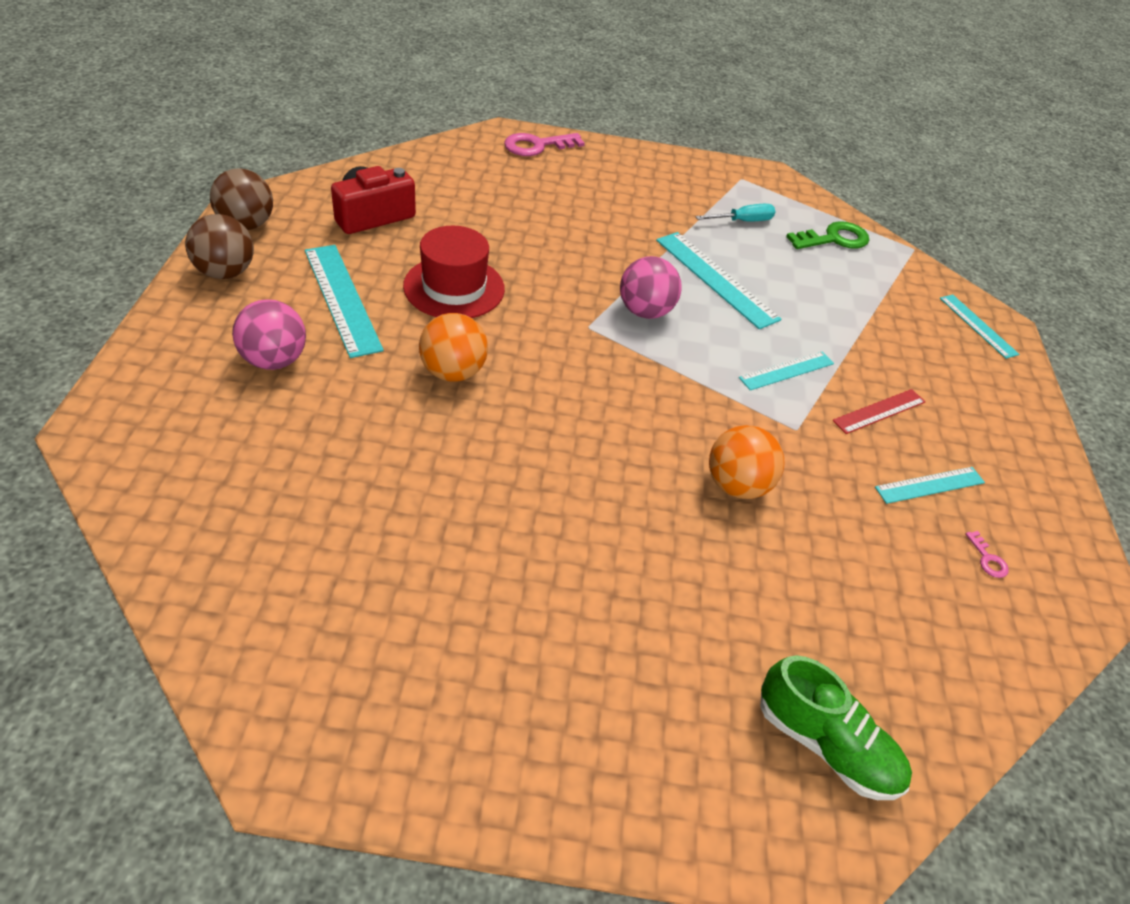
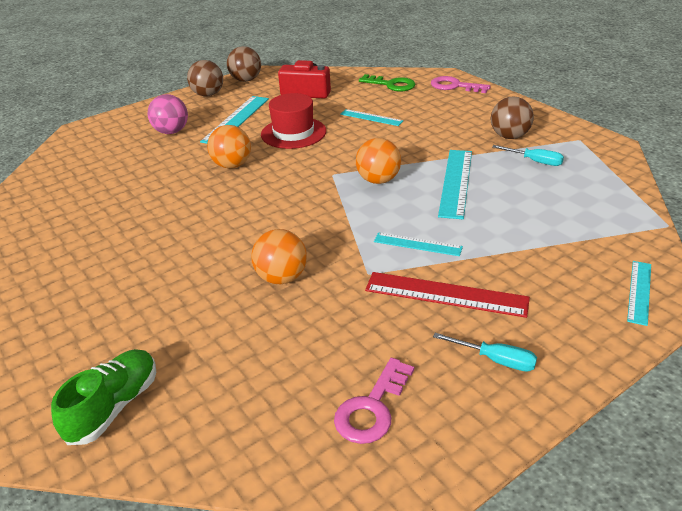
camera: 55 degrees right, 10 degrees down
(645, 311) = (378, 180): pink ball -> orange ball
(681, 198) = (509, 136): none -> brown ball
(826, 744) = (114, 406): green shoe -> green shoe turned 150 degrees counterclockwise
(834, 239) = (597, 194): green key -> green key (391, 85)
(879, 411) = (446, 294): red ruler -> red ruler, size x1.66
(929, 485) = (407, 348): turquoise ruler -> turquoise ruler (371, 117)
(987, 559) = (372, 408): pink key -> pink key, size x2.20
(989, 450) = (495, 360): none -> turquoise screwdriver

